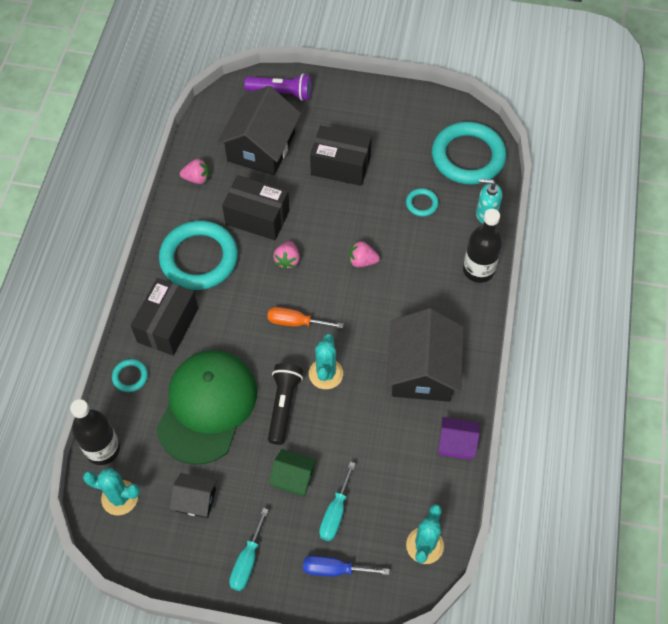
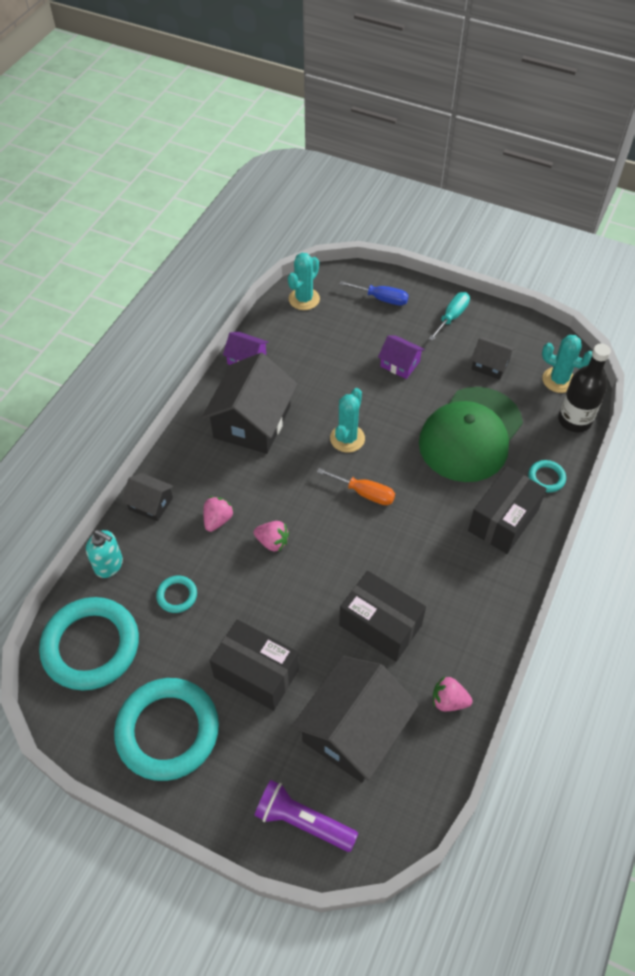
camera: 165 degrees left, 5 degrees down
(199, 258) = (459, 588): turquoise ring -> turquoise ring (168, 731)
(283, 405) = (396, 420): black flashlight -> none
(287, 260) = (357, 562): pink strawberry -> pink strawberry (218, 520)
(293, 477) = (400, 364): green house -> purple house
(335, 513) = (370, 333): turquoise screwdriver -> none
(478, 270) = (150, 503): black bottle -> black house

